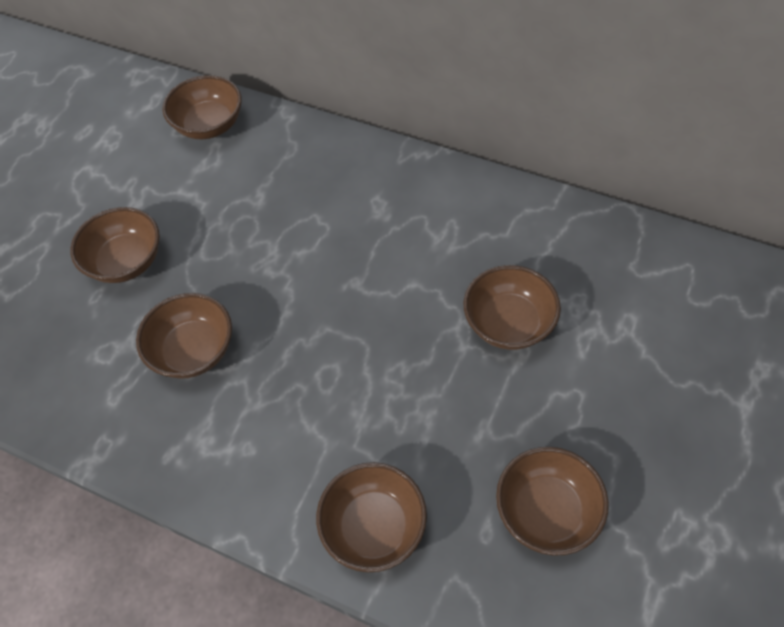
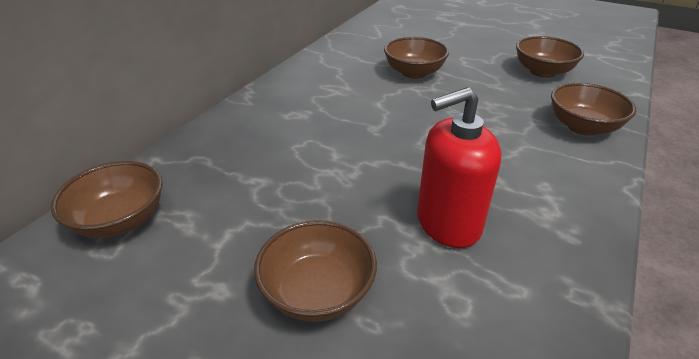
camera: 90 degrees left, 20 degrees down
(193, 351) = (448, 223): brown bowl -> red soap dispenser

